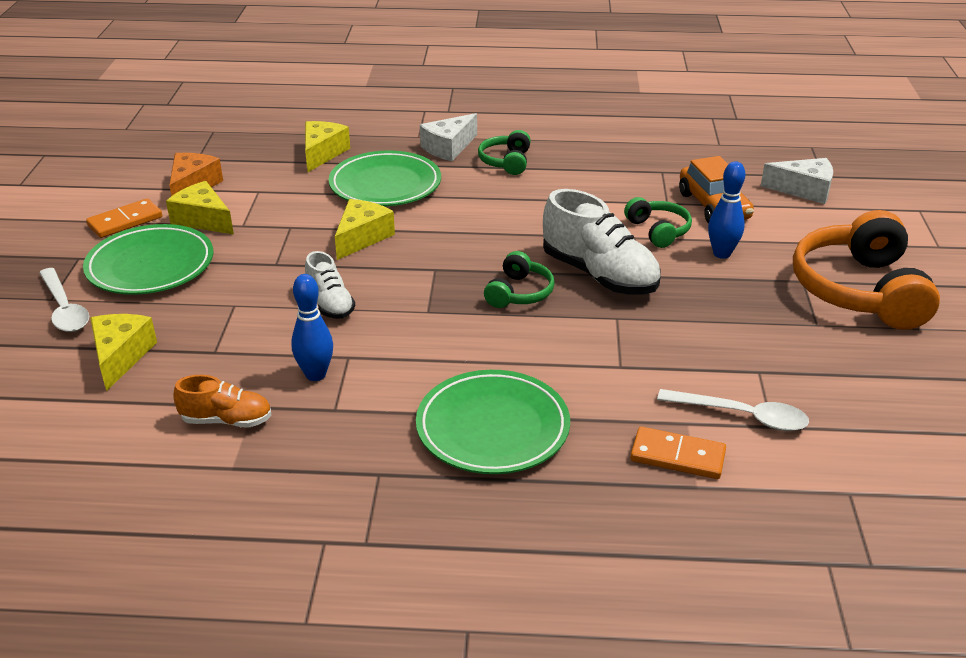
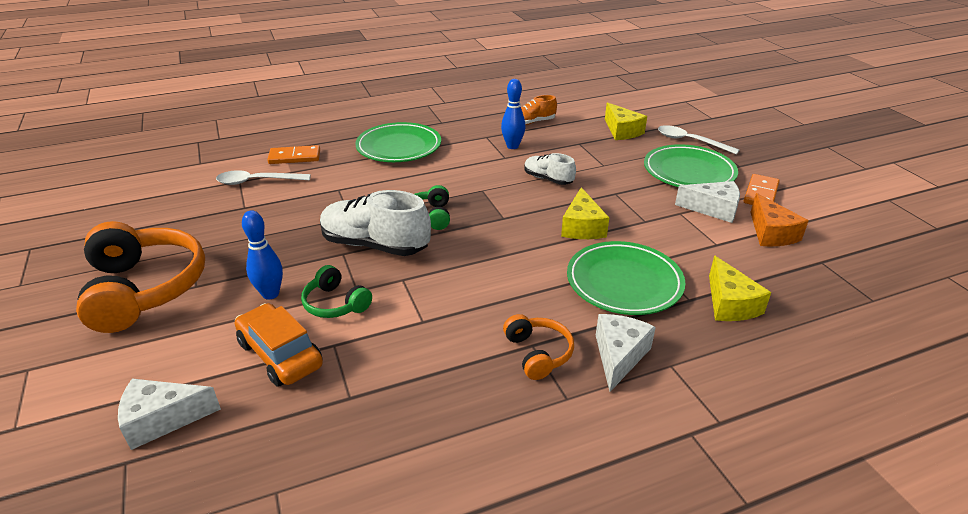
camera: 155 degrees right, 0 degrees up
(203, 220) = (713, 209): yellow cheese -> white cheese
(506, 162) = (538, 353): green headphones -> orange headphones

